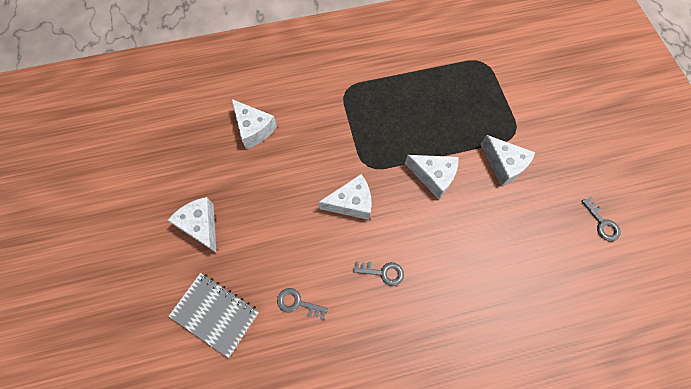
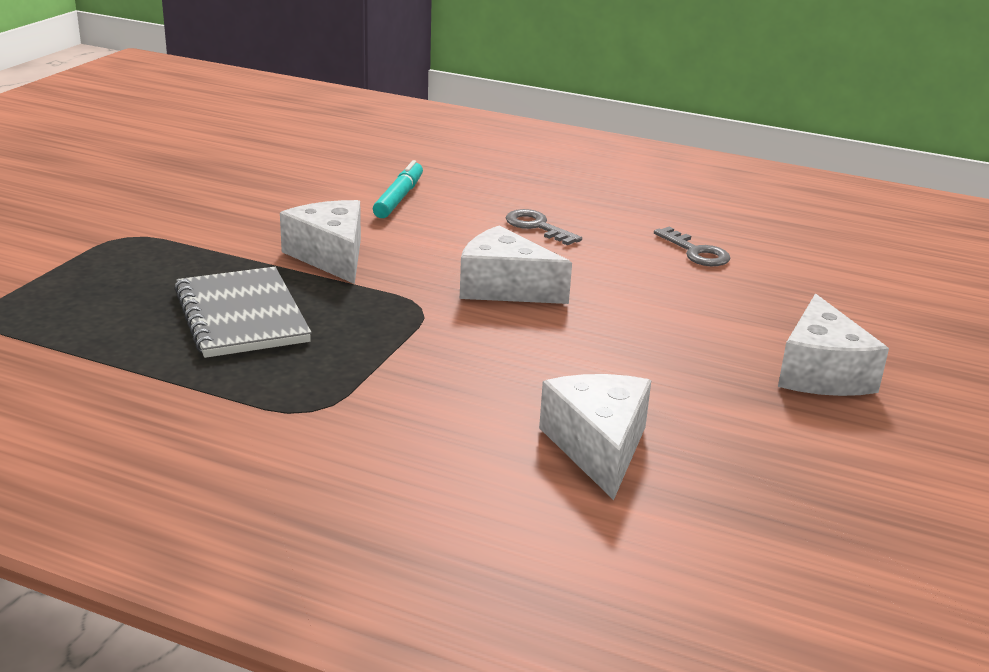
camera: 145 degrees left, 40 degrees down
(215, 314) = (842, 289): grey notebook -> grey notebook (242, 316)
(464, 252) = (399, 198): none -> turquoise marker
(503, 165) = (207, 223): white cheese -> none
(602, 223) = (188, 151): grey key -> none

